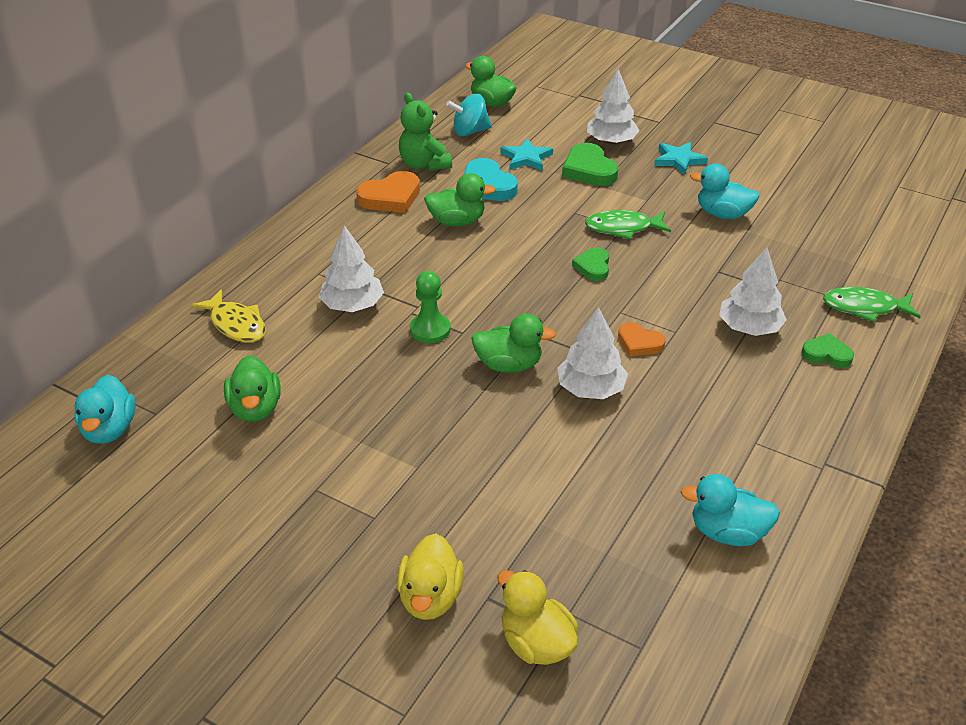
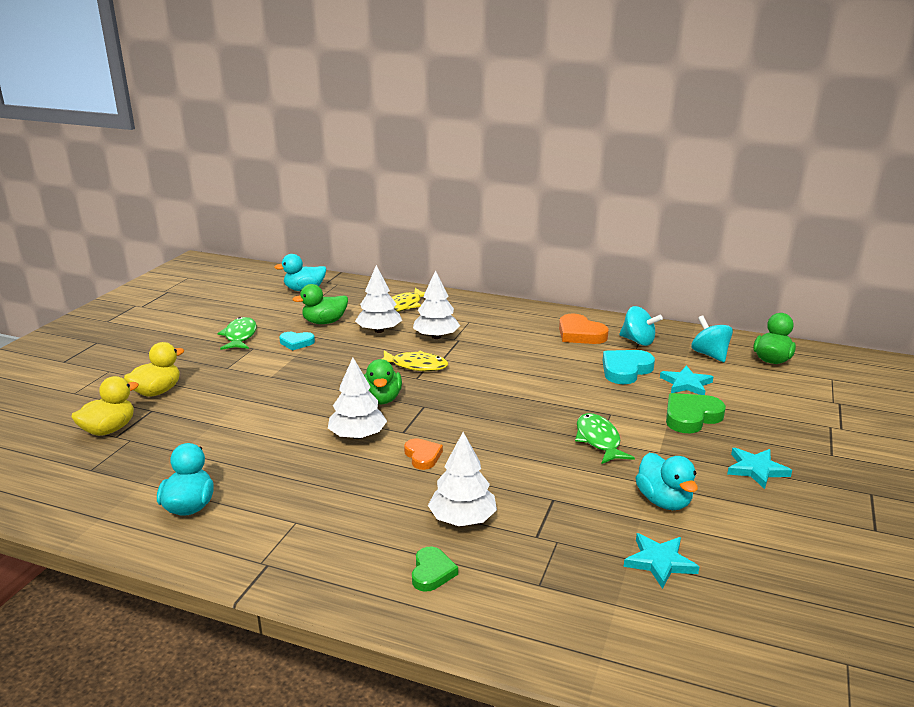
camera: 80 degrees right, 15 degrees down
(317, 440) = (296, 343): none -> turquoise heart
(424, 164) = (638, 341): green teddy bear -> turquoise spinning top
(430, 330) = (416, 366): green pawn -> yellow fish
(430, 597) = (157, 392): yellow duck -> yellow duck turned 135 degrees clockwise
(457, 221) = (562, 362): green duck -> none
(593, 267) = (527, 428): green heart -> none
(611, 141) = (758, 426): white tree -> white tree (379, 330)
(639, 343) = (422, 456): orange heart -> orange heart turned 135 degrees clockwise
(722, 214) = (663, 501): turquoise duck -> turquoise duck turned 150 degrees clockwise
(803, 233) = (659, 562): none -> turquoise star
(864, 308) = (527, 607): green fish -> green fish (240, 336)

